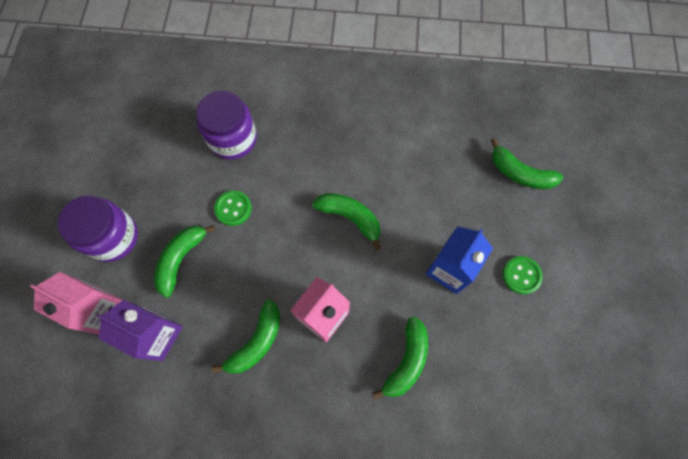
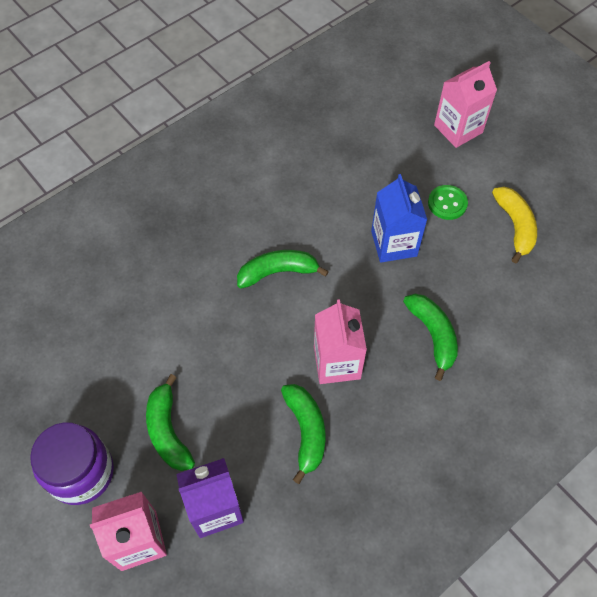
camera: 45 degrees left, 10 degrees down
(233, 139) = (106, 297): purple jar -> none
(233, 208) = (170, 351): green button -> none
(520, 173) = (370, 133): green banana -> none
(555, 340) = (515, 226): none -> yellow banana
(592, 226) = (458, 129): none -> pink carton

